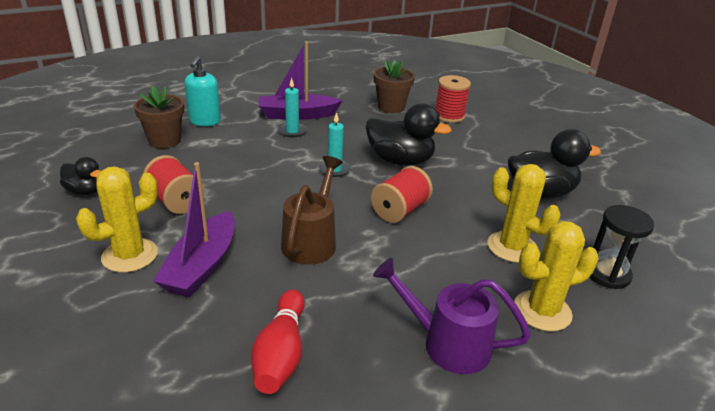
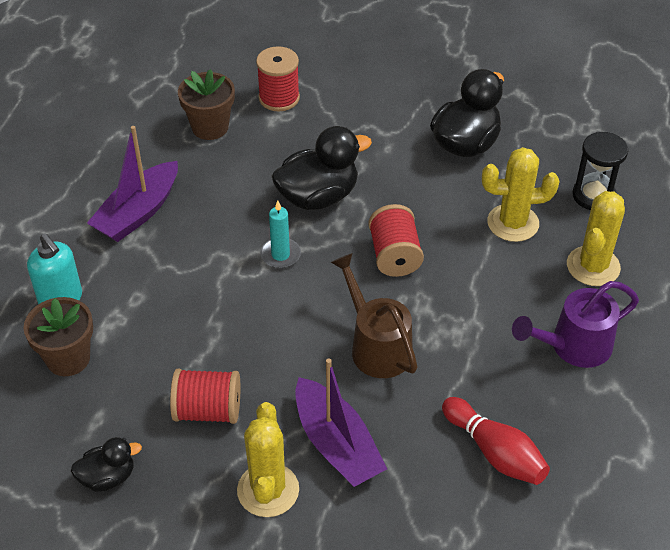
camera: 45 degrees left, 15 degrees up
(292, 131) = (169, 239): turquoise candle -> none

